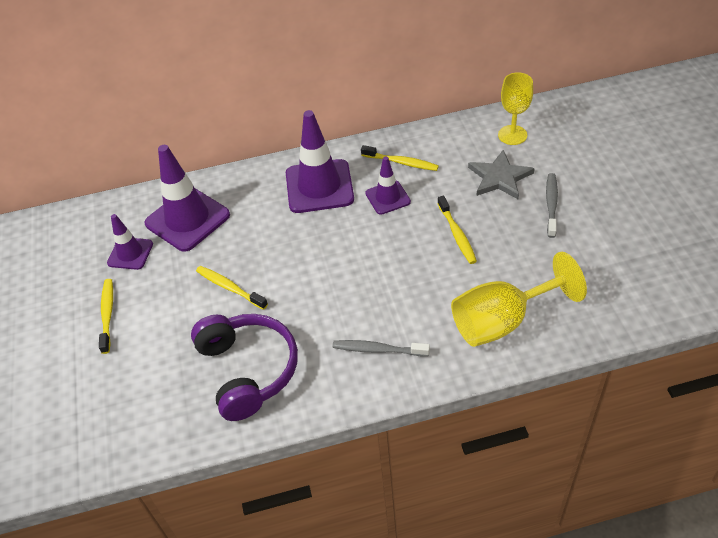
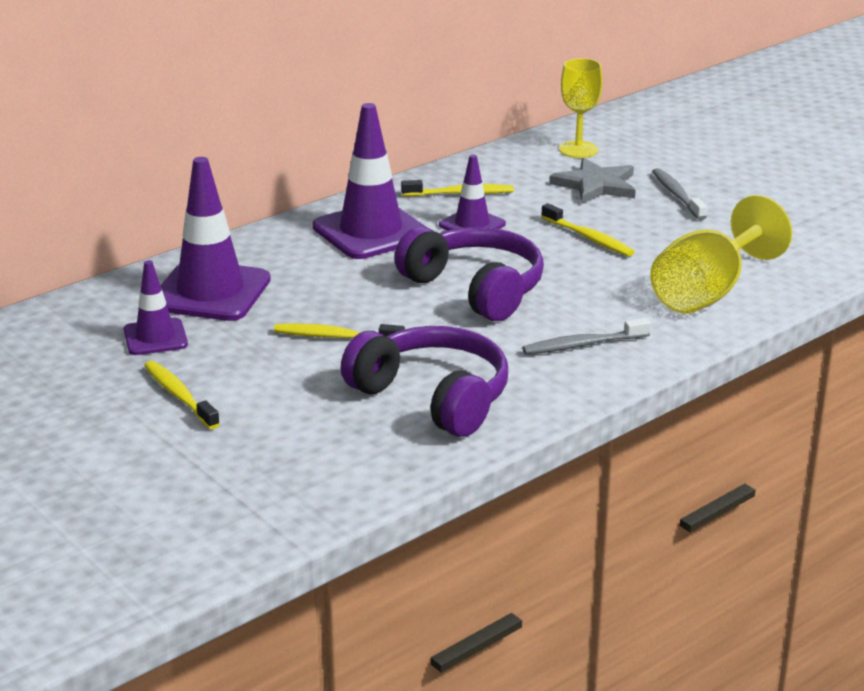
camera: 30 degrees left, 20 degrees down
(346, 266) = (475, 289): none -> purple headphones

